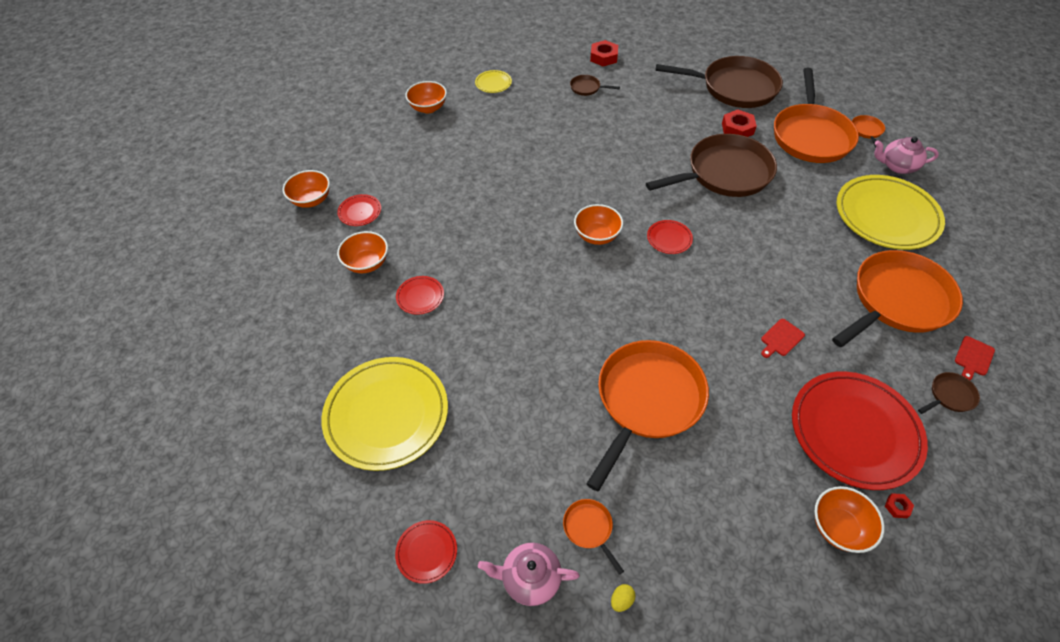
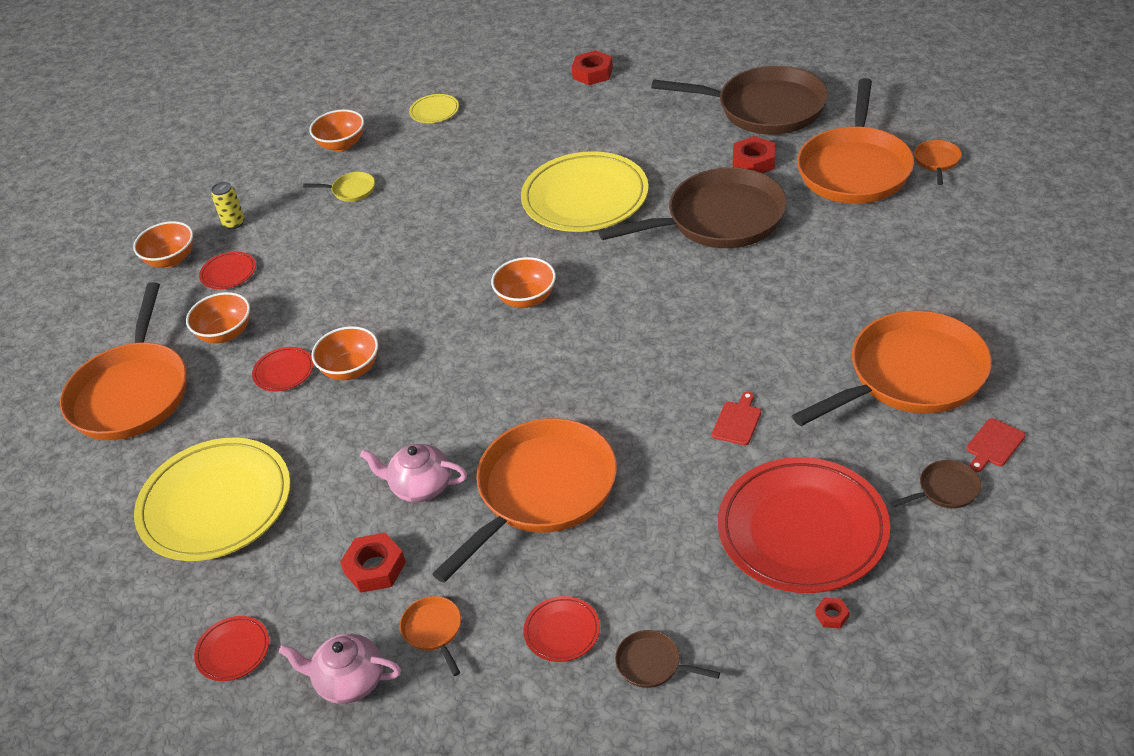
camera: 10 degrees right, 10 degrees down
(299, 315) = (132, 393): none -> orange pan
(356, 170) = (234, 223): none -> yellow can
(443, 145) = (351, 190): none -> yellow pan
(529, 471) = (375, 568): none -> red nut
(587, 88) = (559, 114): brown pan -> brown pan (652, 664)
(621, 600) = (453, 707): yellow egg -> none
(669, 239) = (621, 301): red plate -> red plate (562, 631)
(781, 339) = (737, 421): red cutting board -> red cutting board turned 150 degrees clockwise
(838, 527) = (748, 636): orange bowl -> orange bowl (351, 369)
(886, 216) = (930, 270): yellow plate -> yellow plate (585, 198)
(897, 166) = (966, 206): pink teapot -> pink teapot (420, 486)

